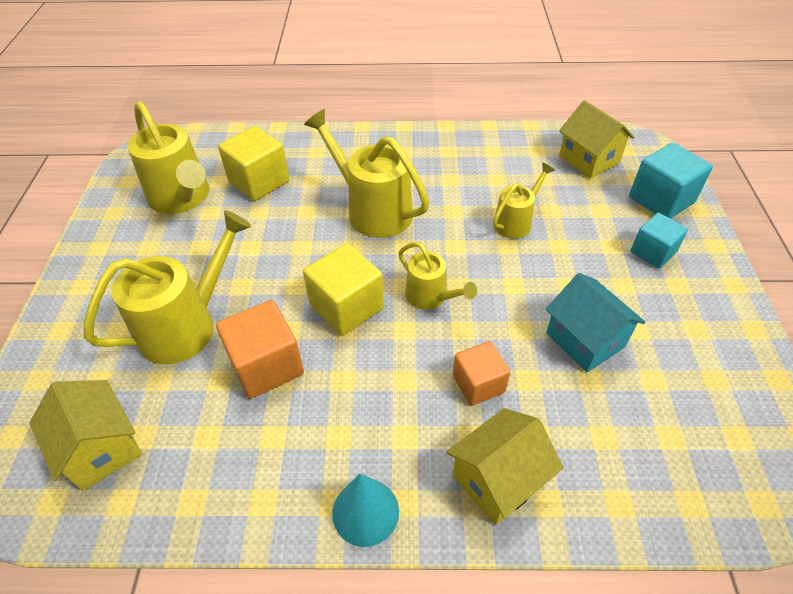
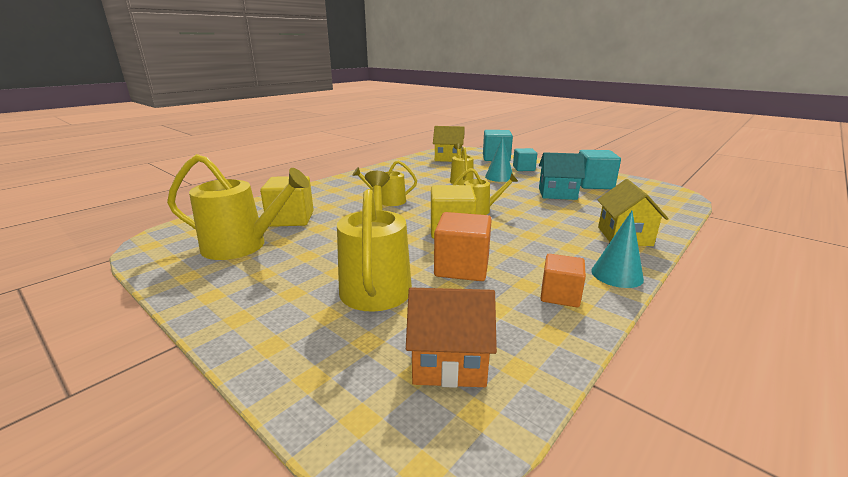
camera: 50 degrees left, 25 degrees down
(101, 448) = (449, 362): yellow house -> orange house
(372, 210) = (388, 201): yellow watering can -> yellow watering can, size x0.57
(478, 384) = (556, 220): orange cube -> orange cube (560, 295)
(577, 249) = (499, 177): none -> turquoise cone
(686, 363) = (594, 184): none -> turquoise cube

